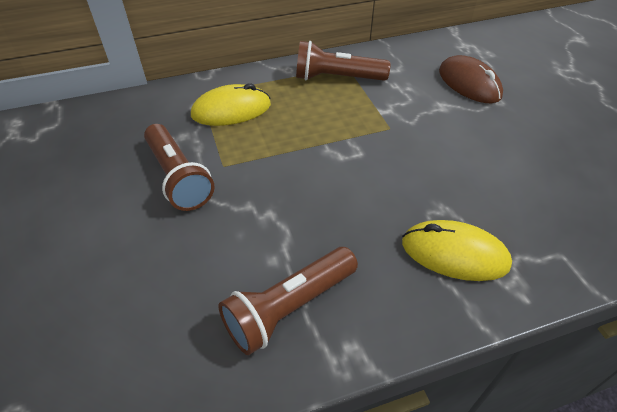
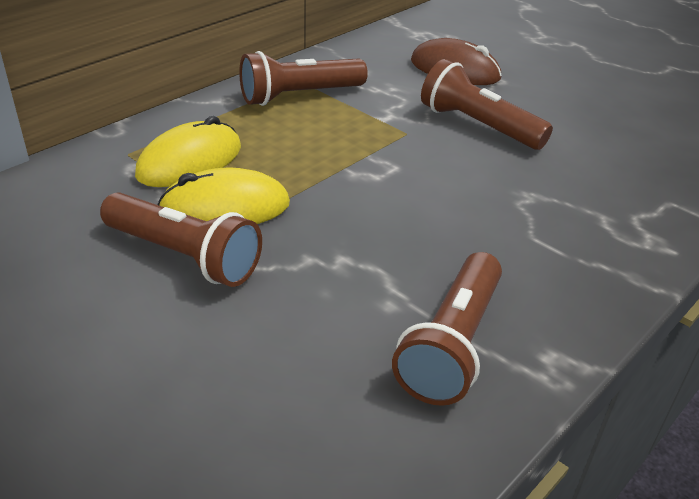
camera: 30 degrees left, 10 degrees down
(449, 137) = (478, 126): none -> brown flashlight
(454, 254) = (576, 233): yellow mouse -> yellow mouse (225, 208)

